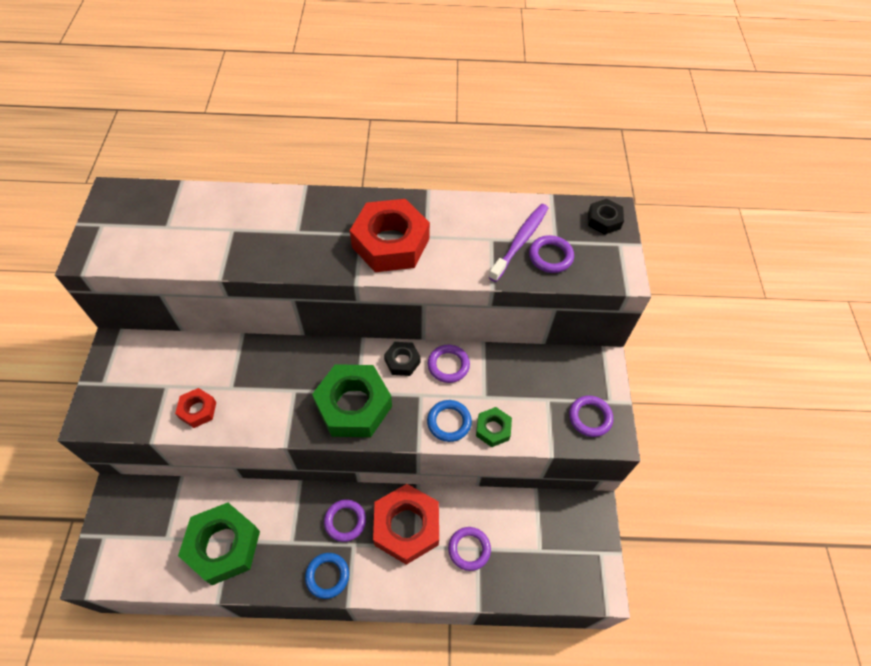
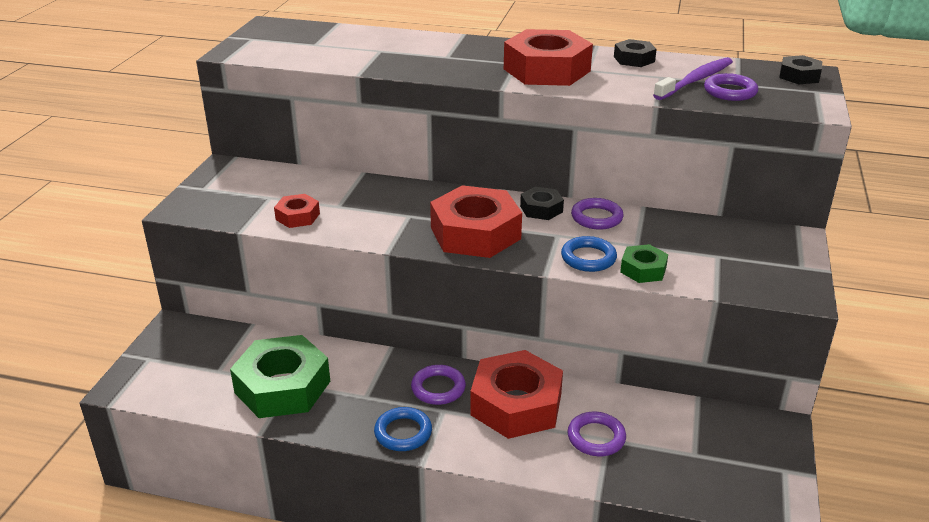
camera: 15 degrees right, 25 degrees down
(353, 405) = (475, 233): green nut -> red nut
(464, 211) = (634, 59): none -> black nut
(590, 417) = (772, 275): purple ring -> none

